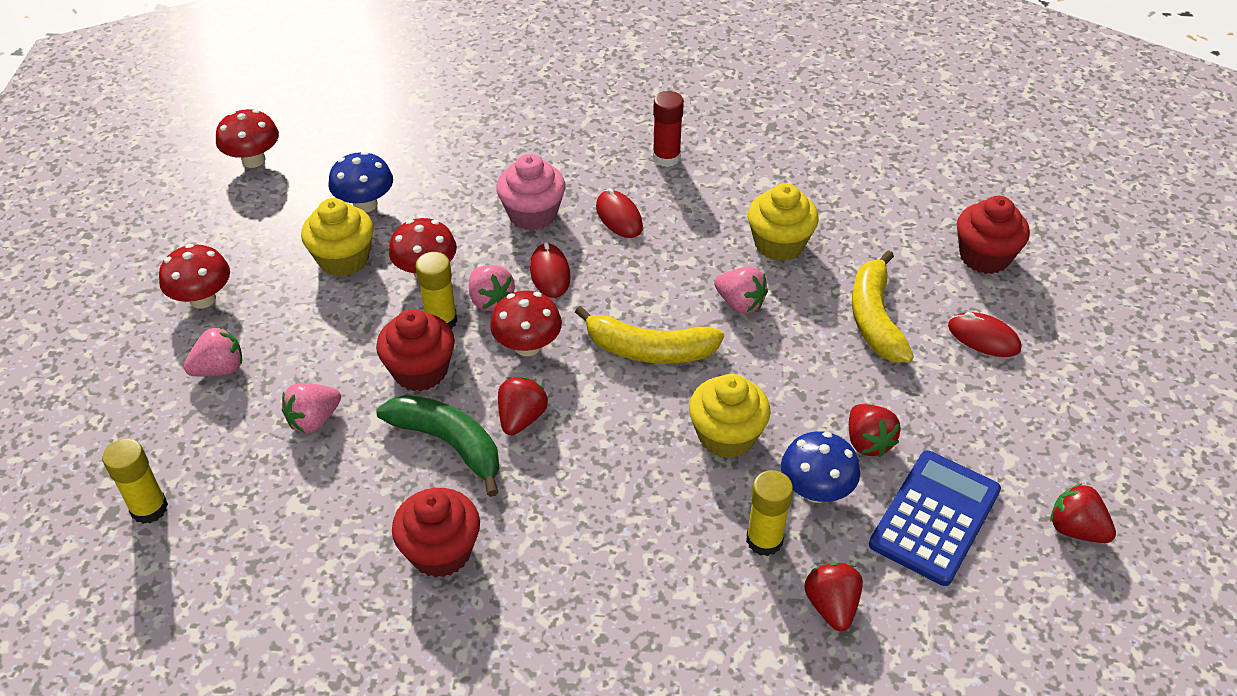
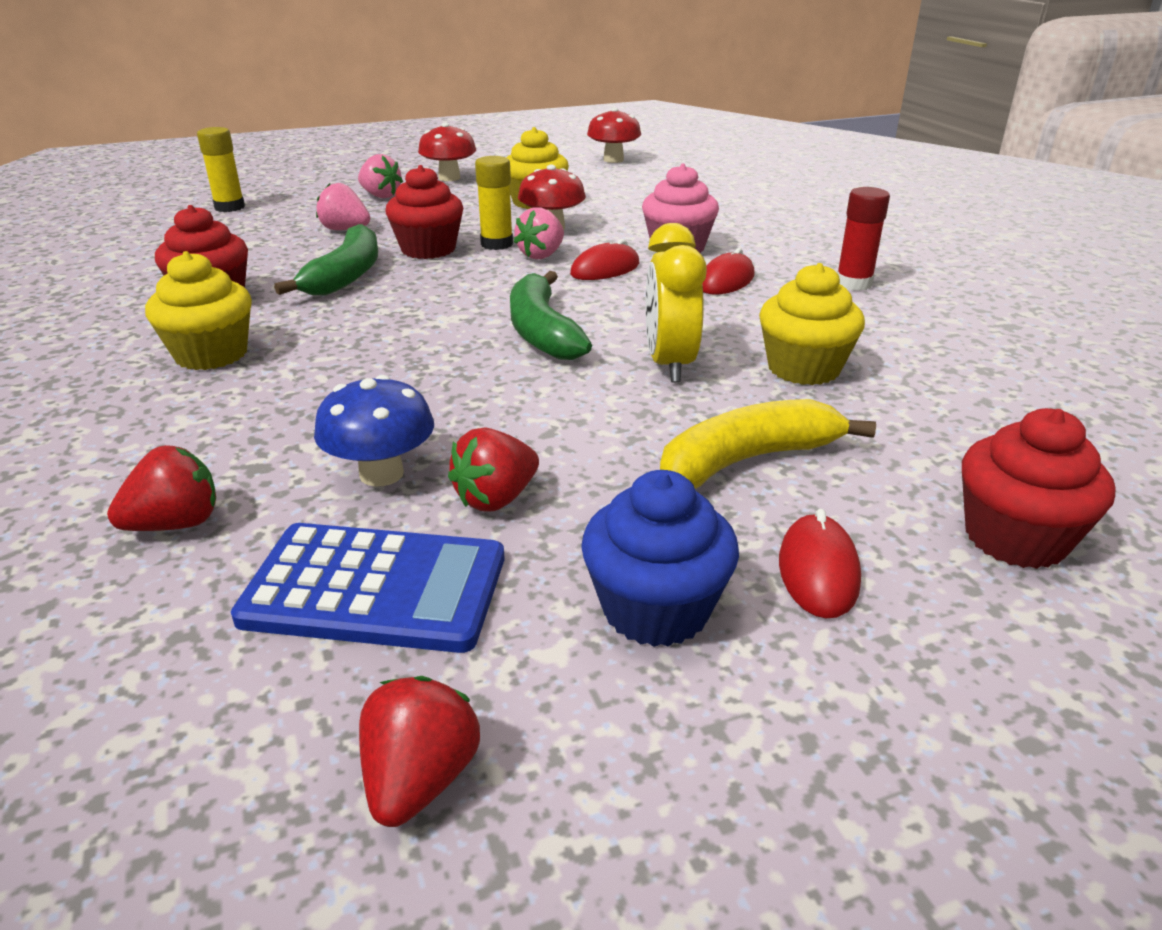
camera: 65 degrees right, 15 degrees down
(365, 204) = (609, 195): blue mushroom -> none
(521, 418) = (397, 296): red strawberry -> none
(527, 346) = (496, 280): red mushroom -> none
(649, 350) = (542, 332): yellow banana -> green banana
(726, 436) = (440, 398): yellow cupcake -> yellow cupcake (211, 354)
(740, 303) = (669, 365): pink strawberry -> yellow clock
(764, 540) = (279, 453): yellow glue stick -> none
(991, 409) = (655, 609): none -> blue cupcake

